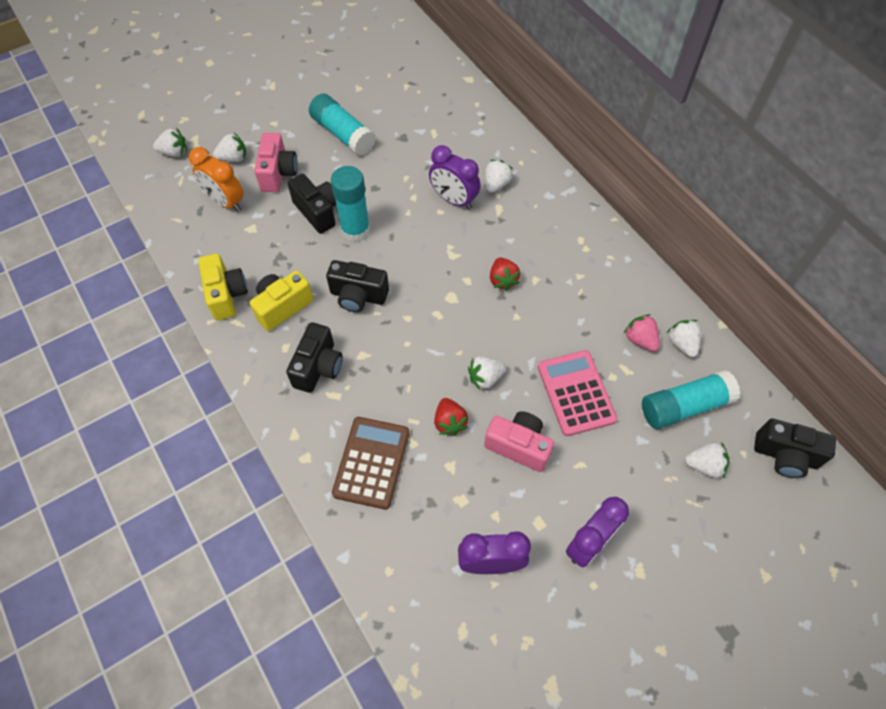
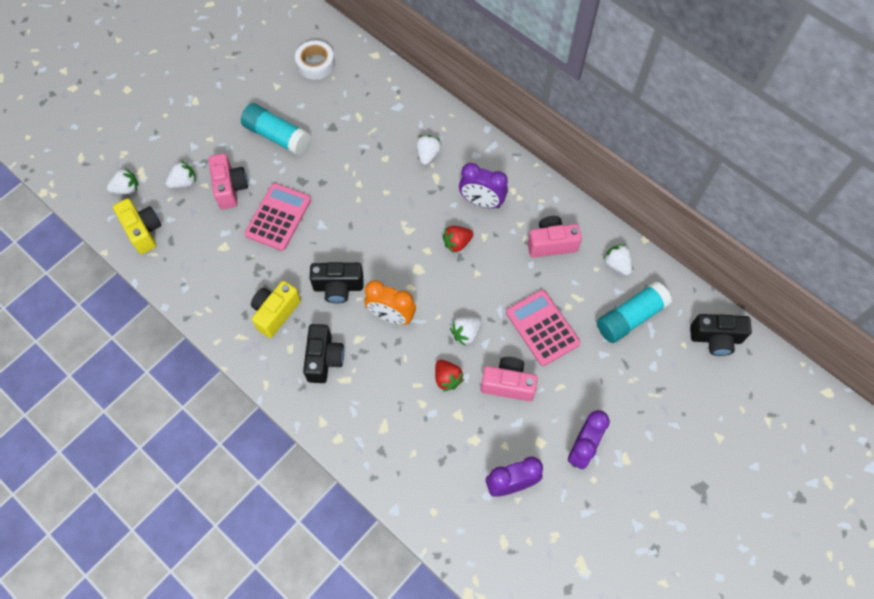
camera: 15 degrees left, 5 degrees up
(225, 202) = (191, 227): orange clock -> orange clock (391, 316)
(226, 295) = (223, 314): yellow camera -> yellow camera (143, 231)
(318, 212) = (278, 217): black camera -> pink calculator
(355, 230) = (317, 227): turquoise glue stick -> none
(371, 462) = (393, 428): brown calculator -> none
(405, 75) = (315, 64): none -> white tape
(454, 200) = (395, 178): purple clock -> purple clock (481, 202)
(502, 280) = (457, 243): red strawberry -> red strawberry turned 90 degrees clockwise
(610, 304) = (551, 244): none -> pink camera
(640, 340) = (583, 269): pink strawberry -> none
(704, 465) = (656, 362): white strawberry -> none

